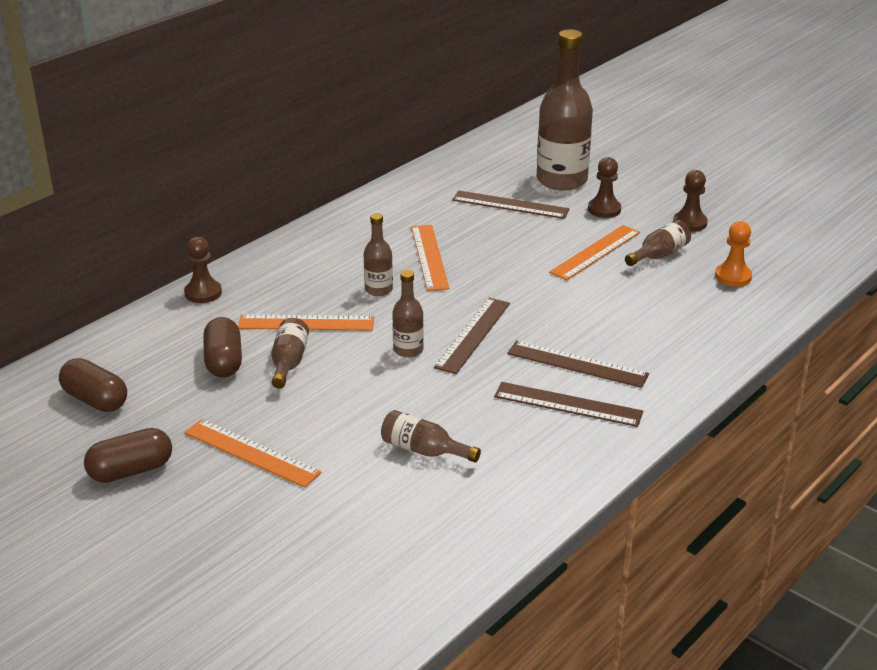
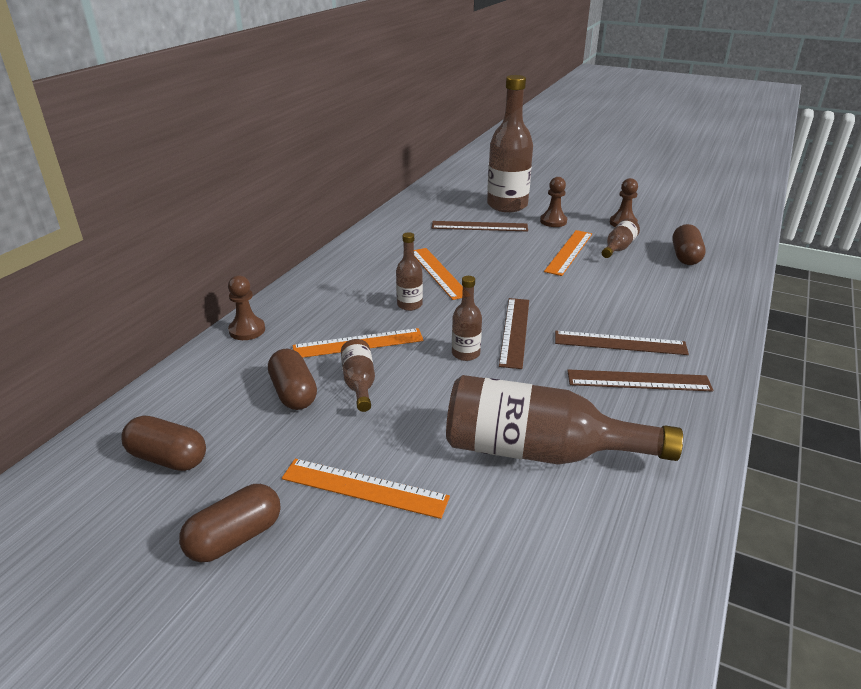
camera: 15 degrees left, 0 degrees up
(424, 450) = (539, 451): brown bottle -> brown bottle, size x2.10
(733, 276) = (685, 256): orange pawn -> brown capsule

